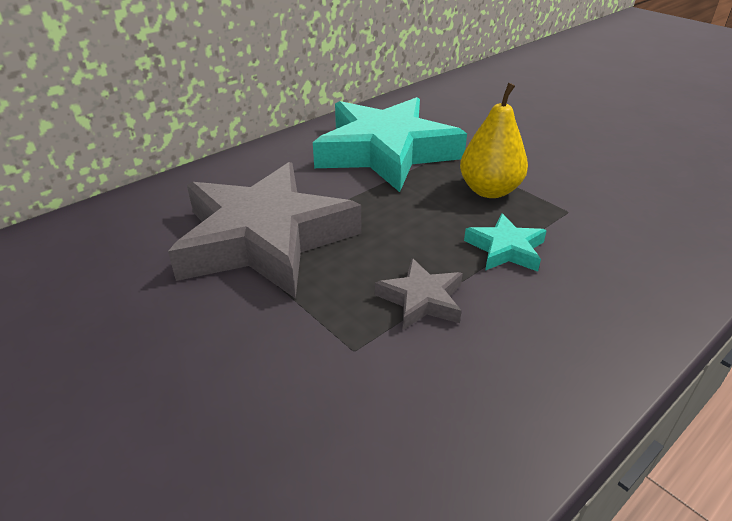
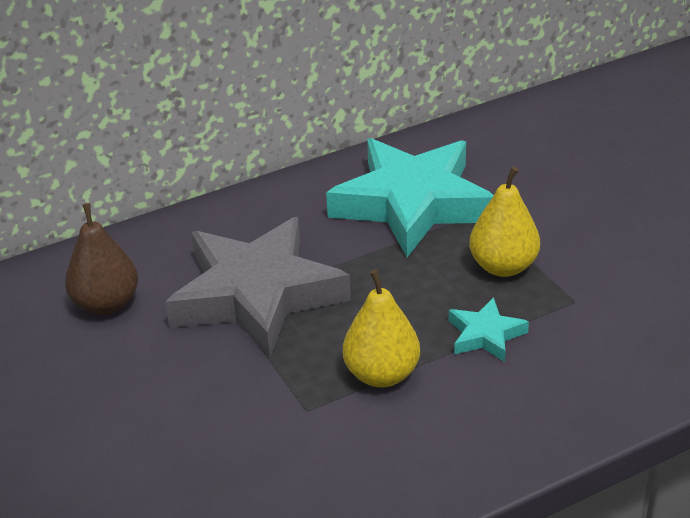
camera: 15 degrees right, 0 degrees up
(101, 265) = (106, 304): none -> brown pear
(421, 299) = (382, 374): grey star -> yellow pear

